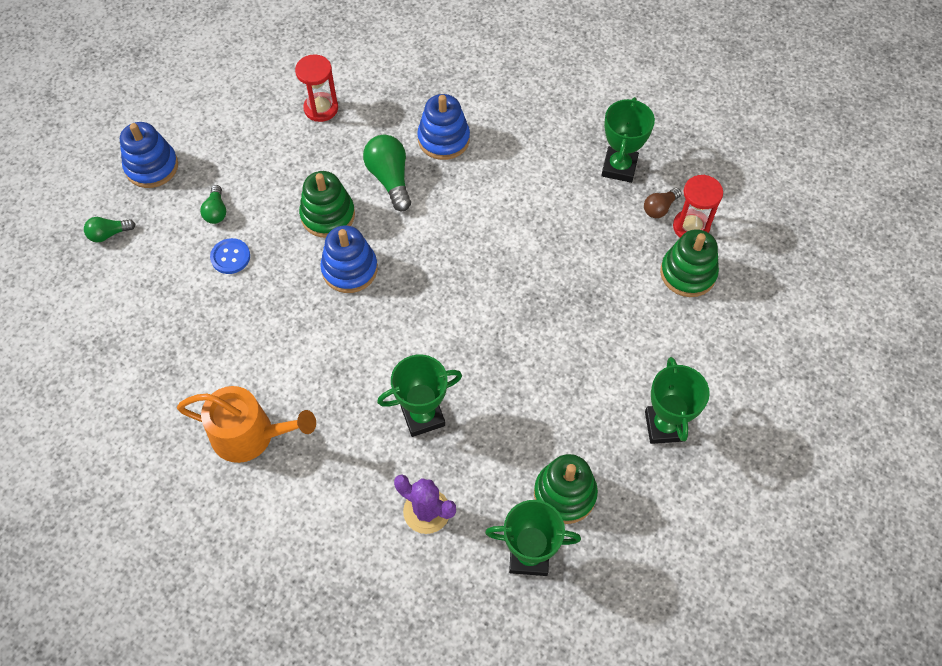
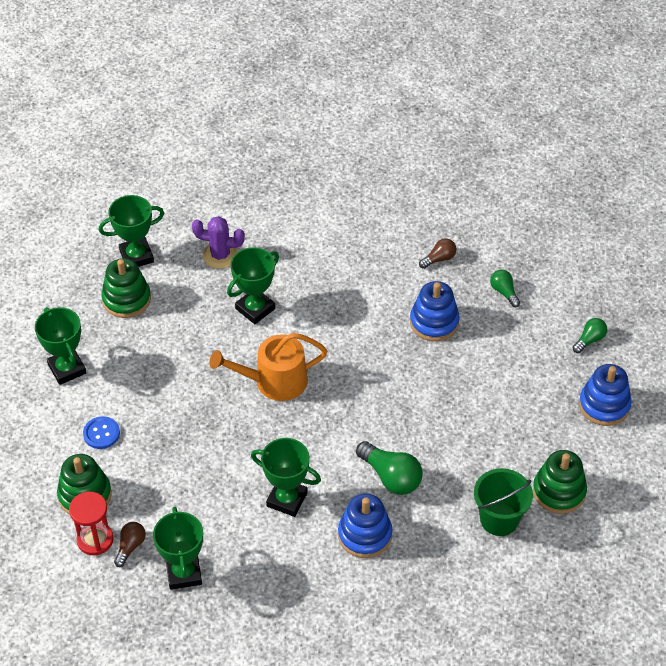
camera: 155 degrees right, 10 degrees down
(183, 394) = (439, 259): none -> brown light bulb
(216, 211) = (519, 390): green light bulb -> green light bulb (504, 292)
(230, 257) = (479, 360): blue button -> blue button (101, 433)
(250, 435) = (372, 253): orange watering can -> orange watering can (274, 381)
(321, 108) = (499, 519): red hourglass -> green bucket
(328, 215) = (423, 424): green stacking toy -> green stacking toy (559, 491)
(349, 269) = (376, 388): blue stacking toy -> blue stacking toy (434, 322)
(496, 195) = (287, 499): none -> green trophy

